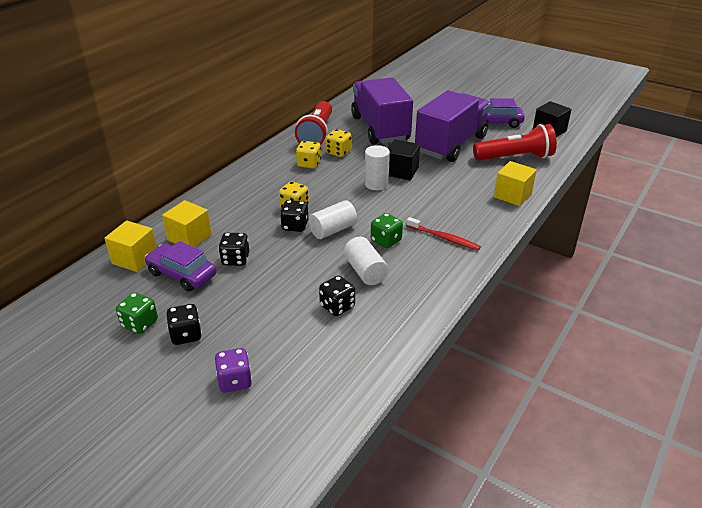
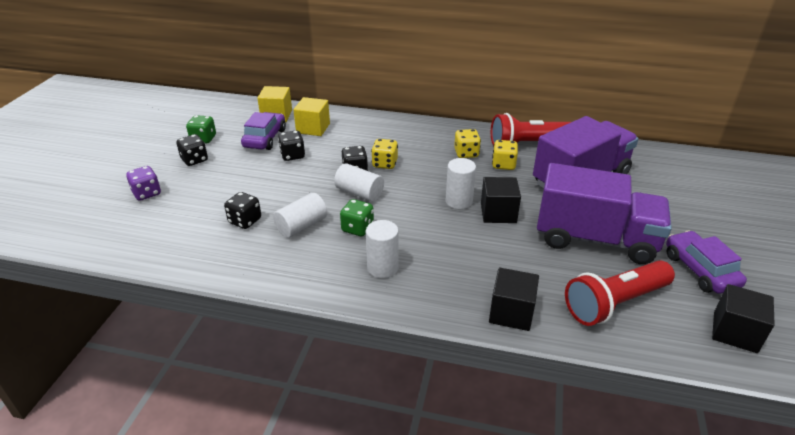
camera: 70 degrees right, 0 degrees up
(444, 238) = (382, 268): red toothbrush -> white cylinder
(512, 195) = (511, 312): yellow cube -> black cube
(515, 157) = (614, 303): red flashlight -> red flashlight turned 90 degrees clockwise

